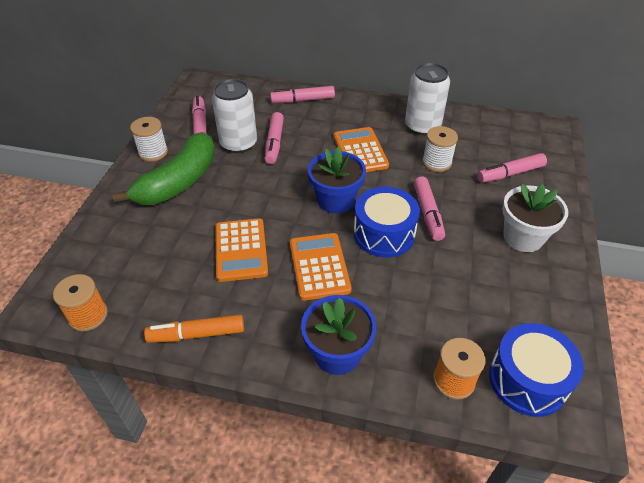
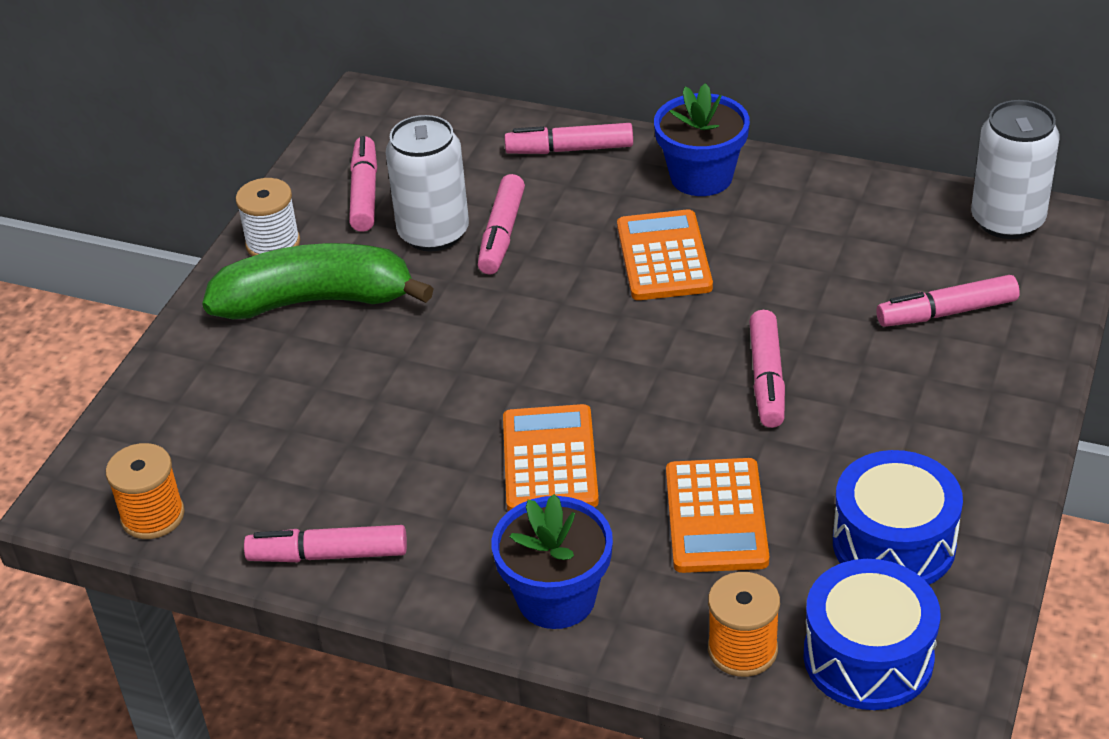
camera: 10 degrees right, 5 degrees down
(179, 182) = (316, 301): green banana -> green banana turned 135 degrees counterclockwise
(197, 334) = (328, 555): orange marker -> pink marker
(241, 250) = (415, 426): orange calculator -> orange calculator (716, 516)
(336, 200) = (600, 347): blue flower pot -> blue flower pot (701, 177)
(384, 234) = (676, 411): blue drum -> blue drum (894, 543)
(422, 126) = (798, 212): white can -> white can (1007, 220)
(437, 162) = (808, 285): white spool -> none
(523, 237) = (934, 430): white flower pot -> none

